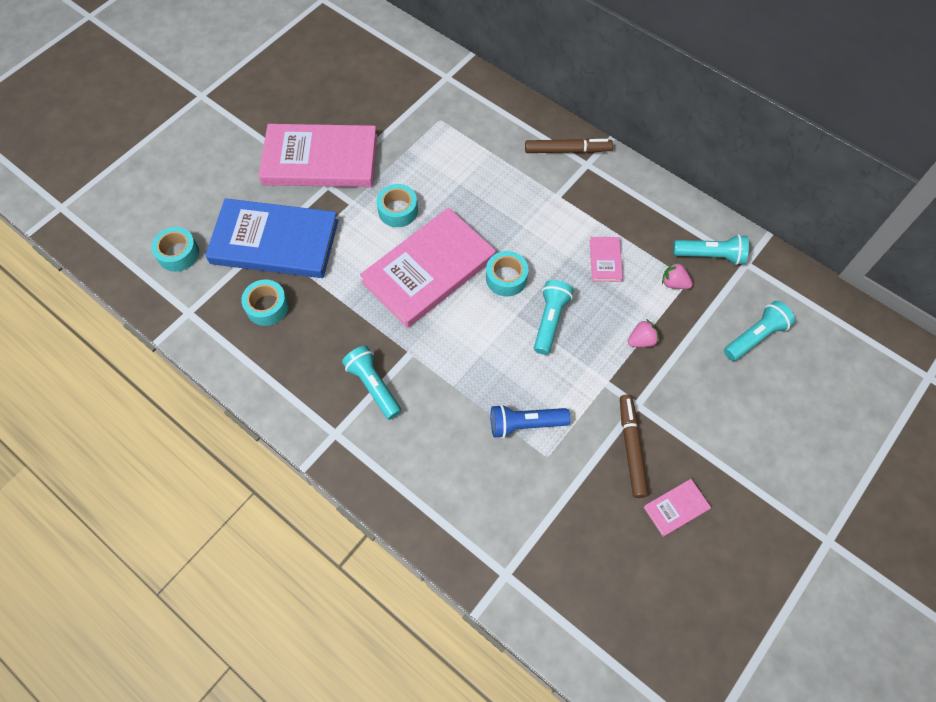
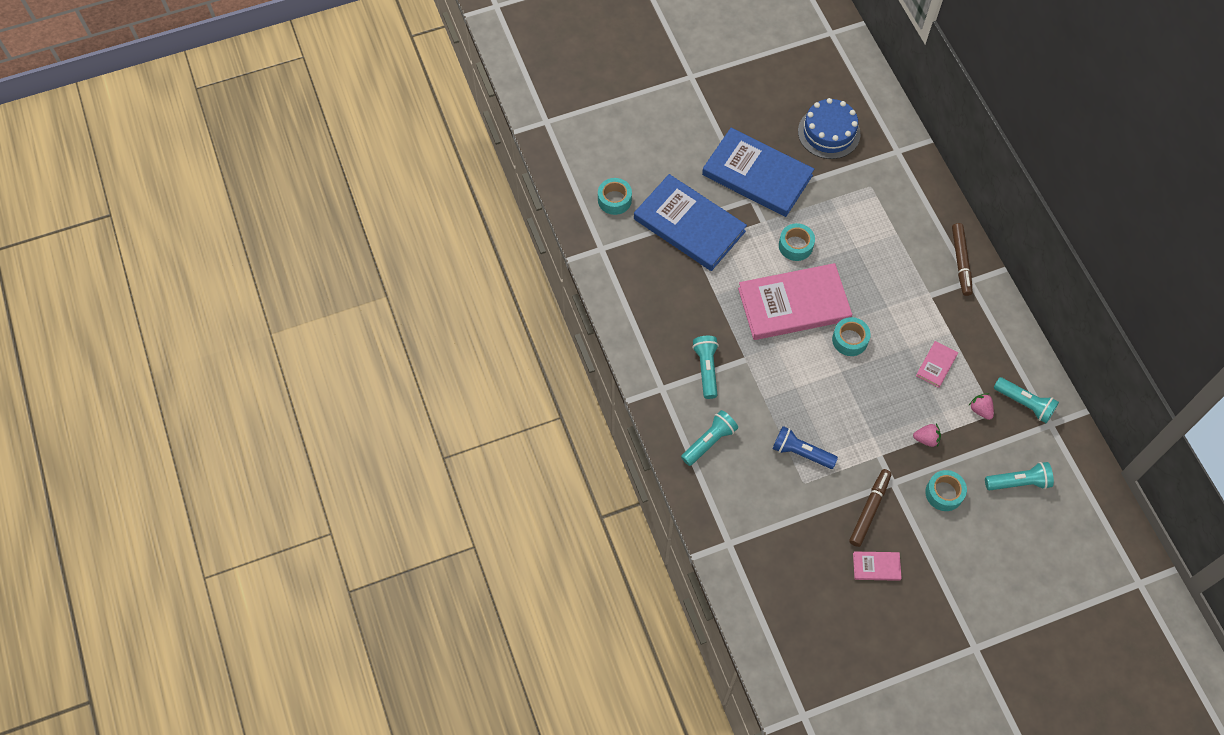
camera: 30 degrees right, 0 degrees up
(267, 307) = (659, 272): turquoise tape -> turquoise tape (944, 493)
(320, 159) = (757, 175): pink book -> blue book
(370, 88) = (829, 132): none -> blue cake
(550, 320) = (864, 388): turquoise flashlight -> turquoise flashlight (709, 441)
(567, 150) = (961, 262): brown marker -> brown marker turned 60 degrees clockwise

